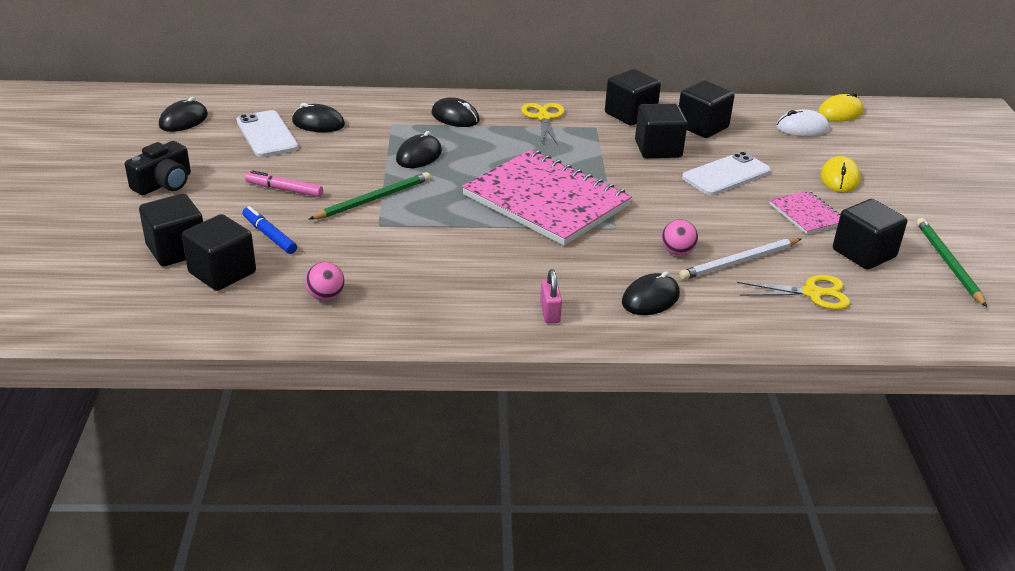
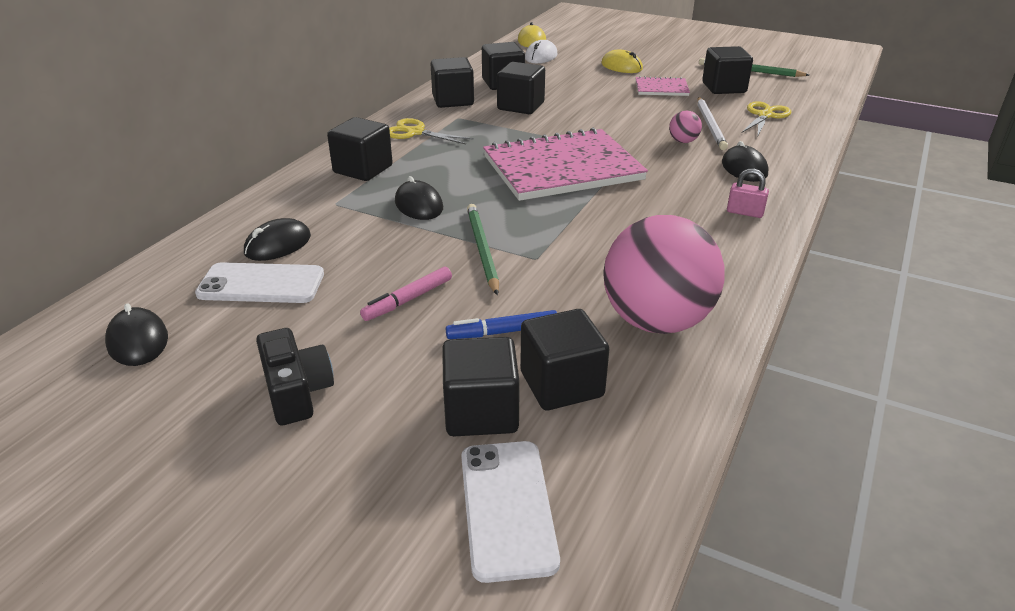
camera: 60 degrees left, 0 degrees up
(326, 297) = (656, 321): pink ball -> pink ball, size x2.49
(455, 117) = (363, 169): black mouse -> black cube
(726, 175) = (584, 96): white phone -> white phone (507, 508)

